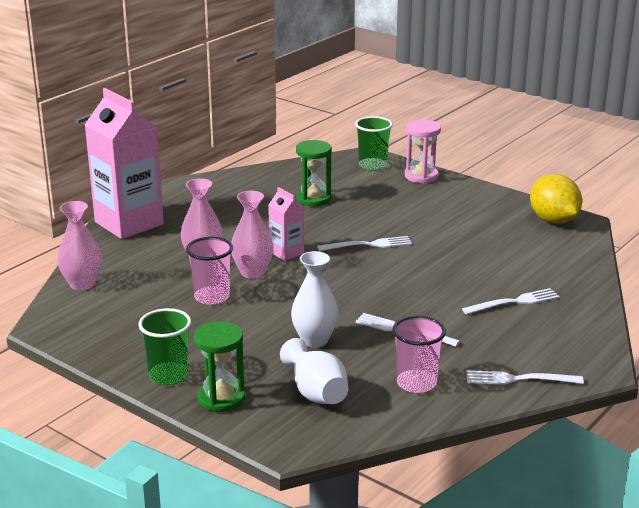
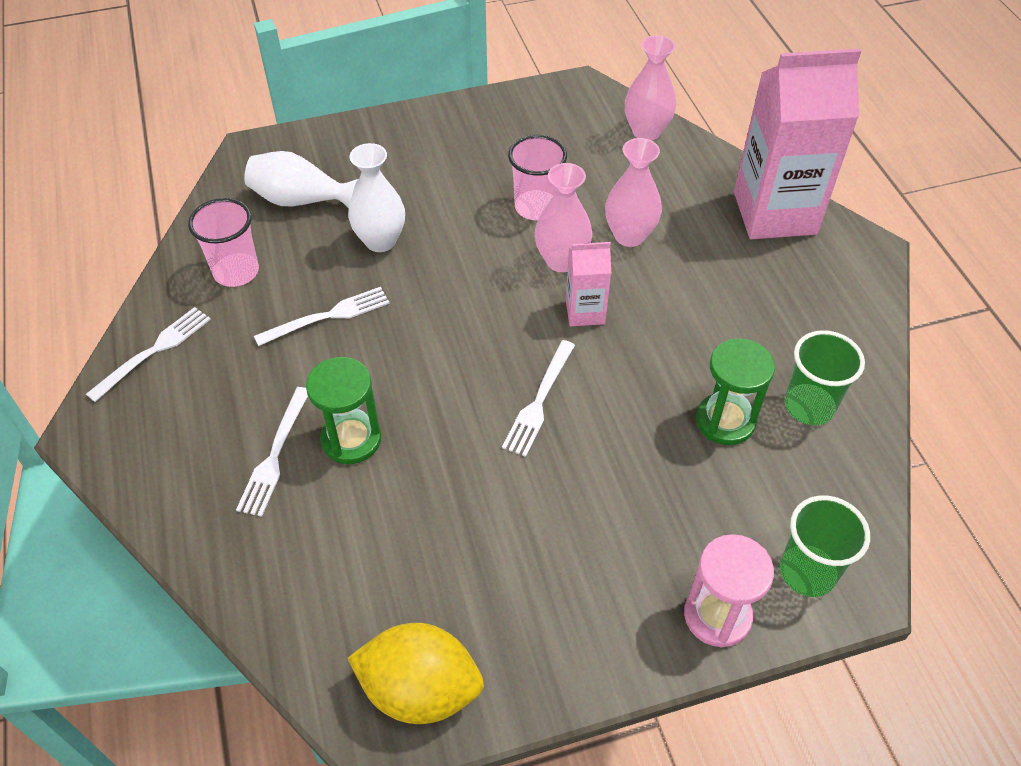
camera: 125 degrees right, 25 degrees up
(168, 375) = (423, 127): green cup -> green cup (809, 406)
(221, 398) = (356, 142): green hourglass -> green hourglass (351, 439)

